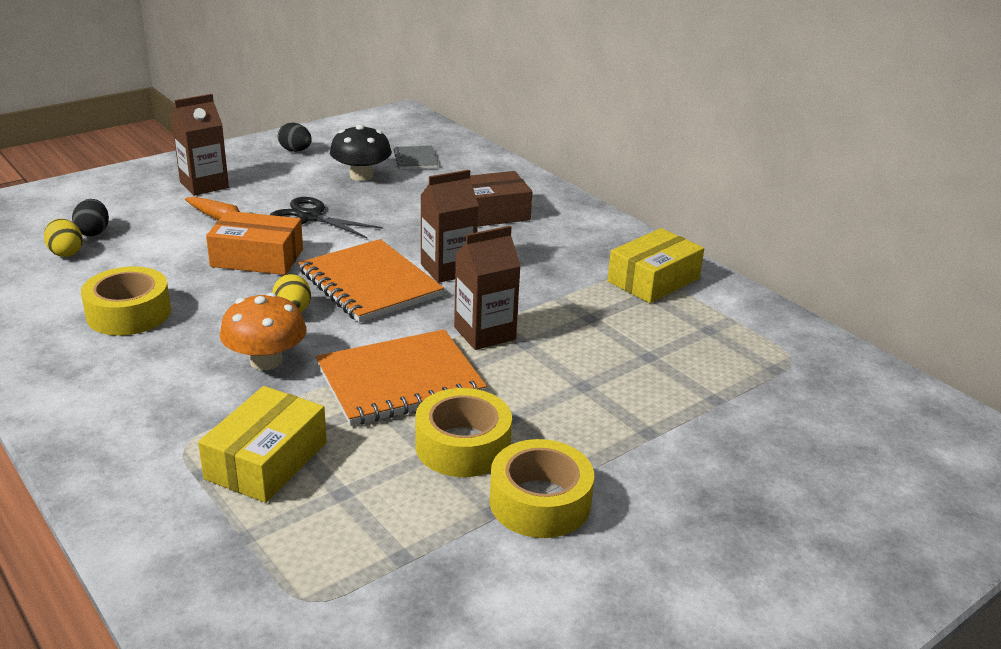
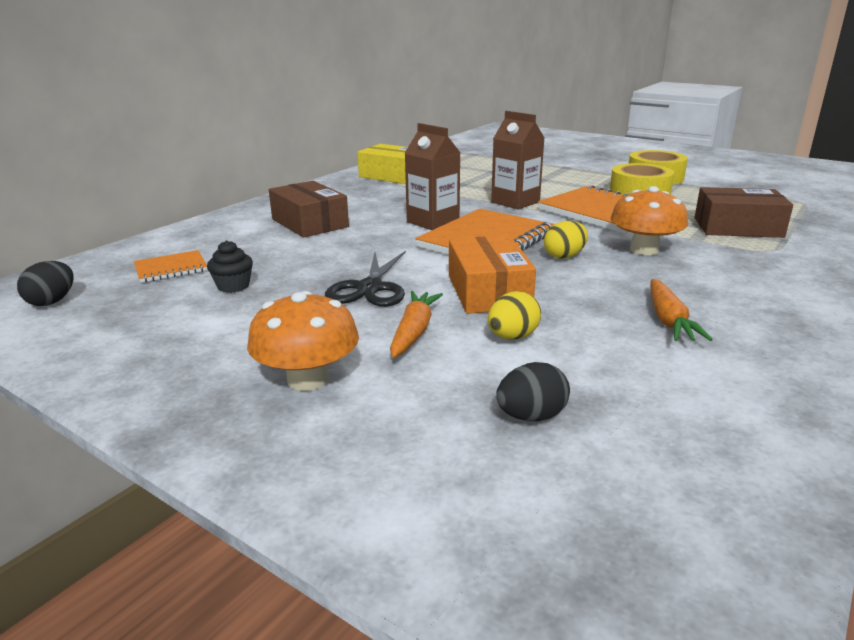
camera: 105 degrees left, 5 degrees down
(66, 252) = (608, 414): yellow egg -> yellow egg (512, 337)
(129, 313) = (668, 320): yellow tape -> orange carrot
(204, 185) = (308, 379): brown carton -> orange mushroom
(267, 460) = (737, 227): yellow box -> brown box
(295, 151) = (144, 344): black egg -> black egg (52, 301)
(361, 176) = (233, 286): black mushroom -> black cupcake
(415, 159) = (171, 268): grey notebook -> orange notebook

